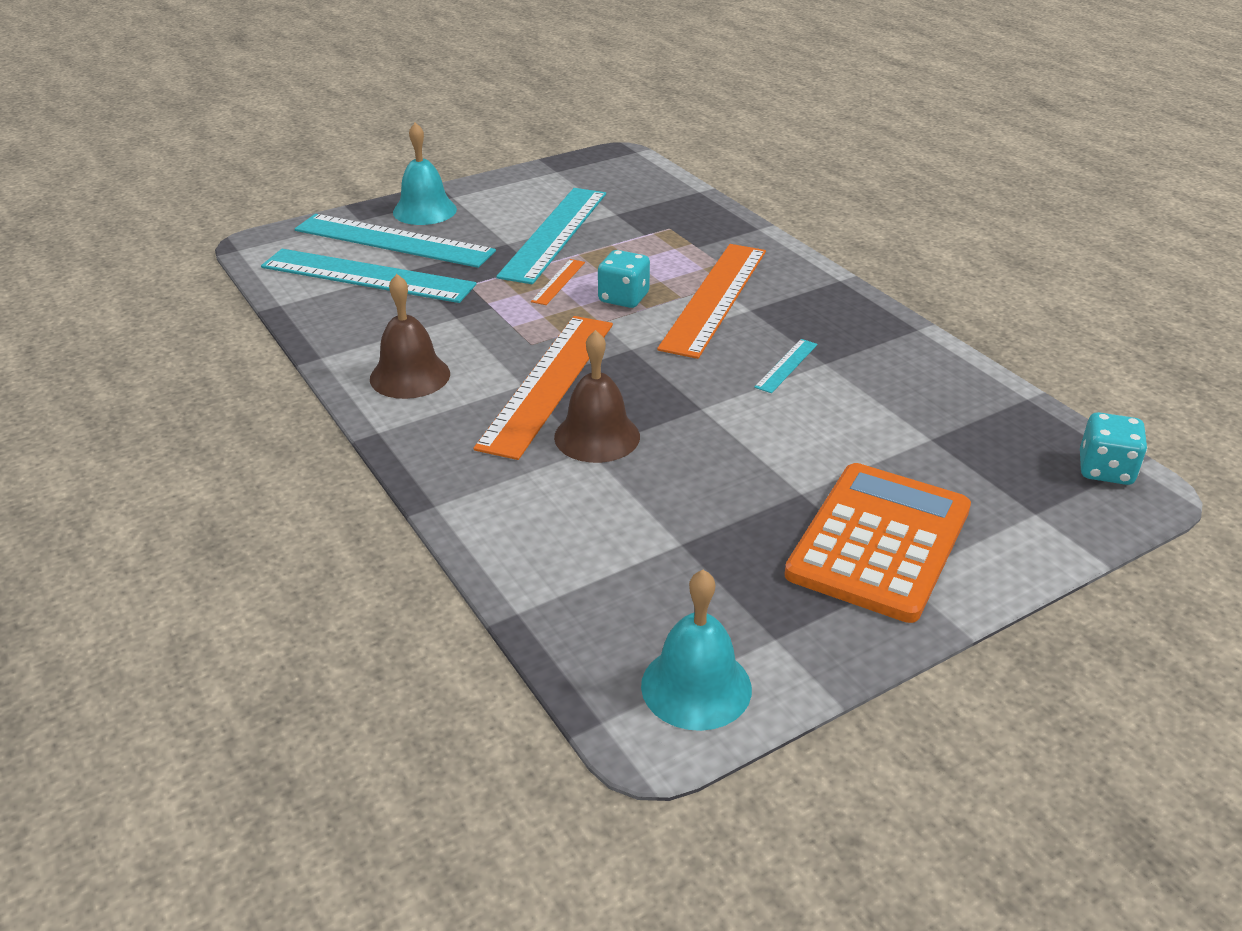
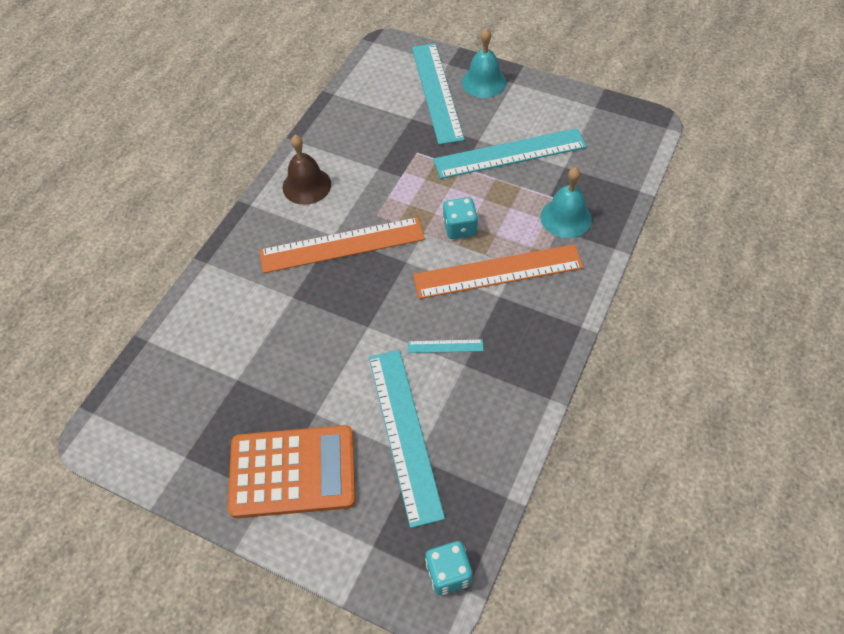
camera: 60 degrees right, 20 degrees up
(367, 276) = (389, 107): turquoise ruler -> turquoise ruler (404, 433)
(558, 282) = (453, 188): orange ruler -> none
(597, 436) = (306, 294): brown bell -> none
(696, 686) = (133, 439): turquoise bell -> turquoise bell (566, 218)

